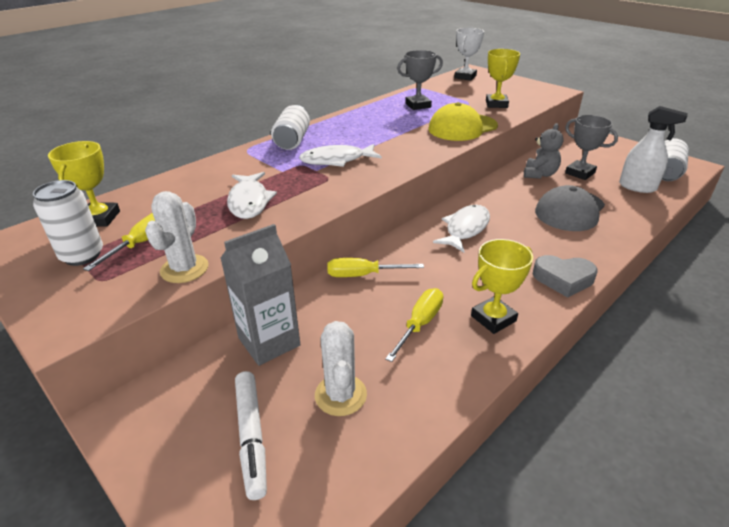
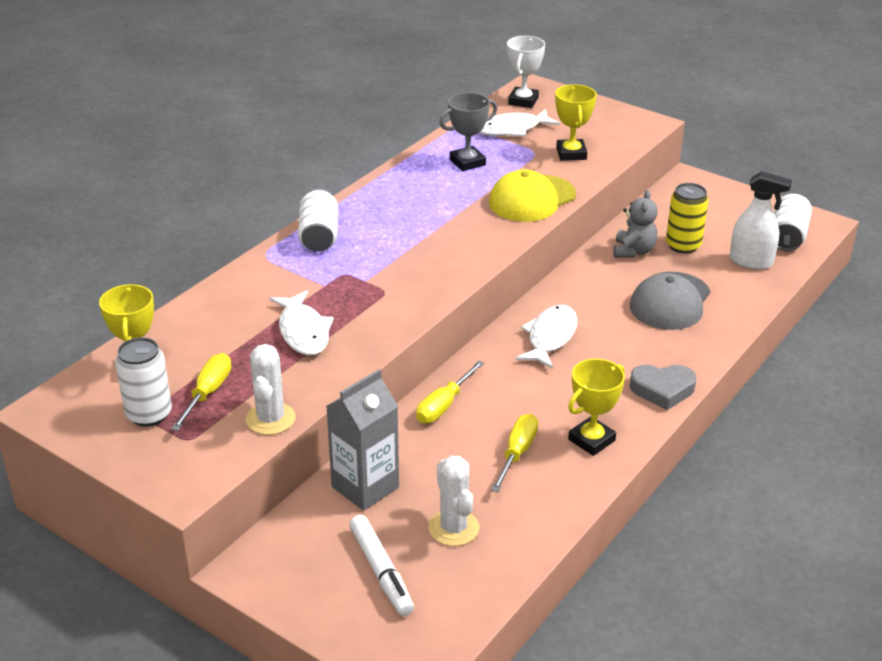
camera: 10 degrees left, 0 degrees up
(336, 160) = (386, 264): white fish -> white fish (512, 129)
(363, 275) = (444, 405): yellow screwdriver -> yellow screwdriver turned 45 degrees counterclockwise
(580, 173) = (683, 245): grey trophy -> yellow can

